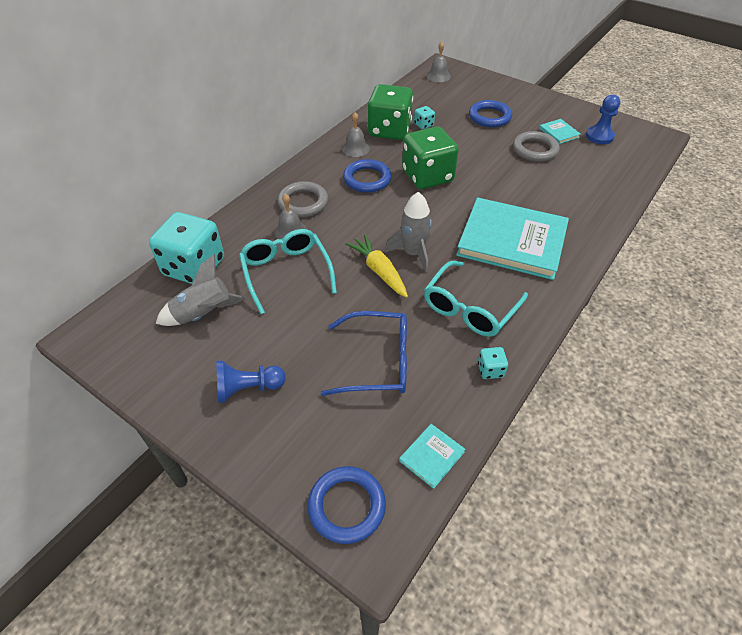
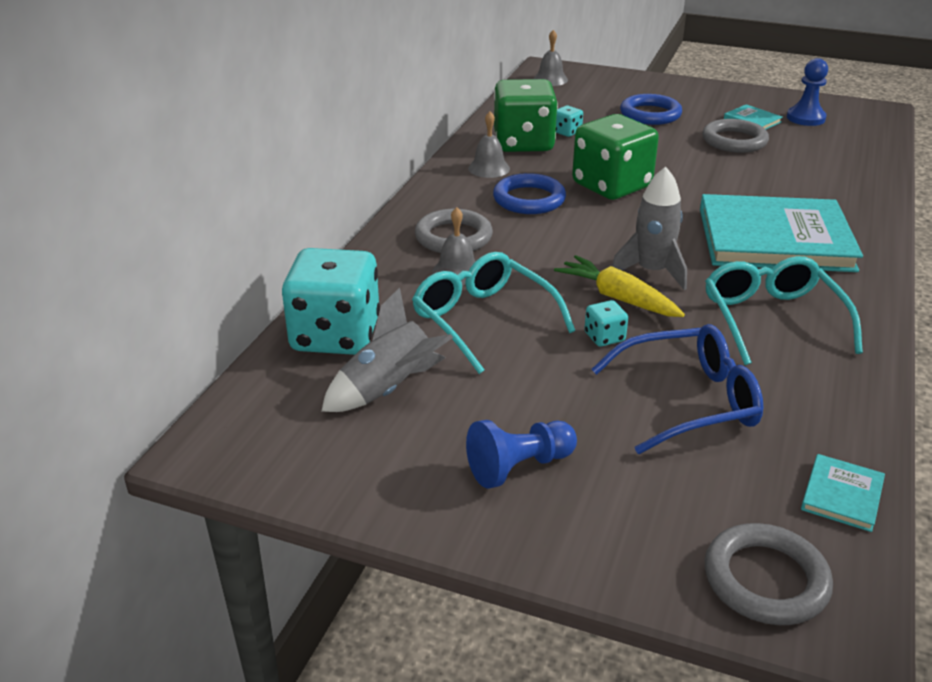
camera: 15 degrees left, 15 degrees down
(347, 506) = (765, 579): blue ring -> grey ring
(469, 308) = (772, 319): turquoise glasses -> turquoise glasses turned 150 degrees clockwise
(490, 370) = (849, 382): turquoise dice -> turquoise dice (604, 337)

